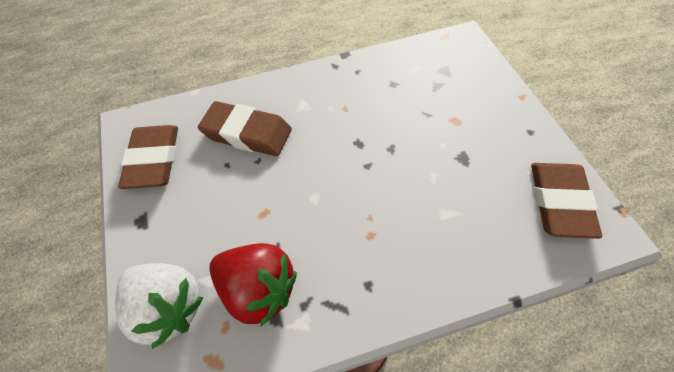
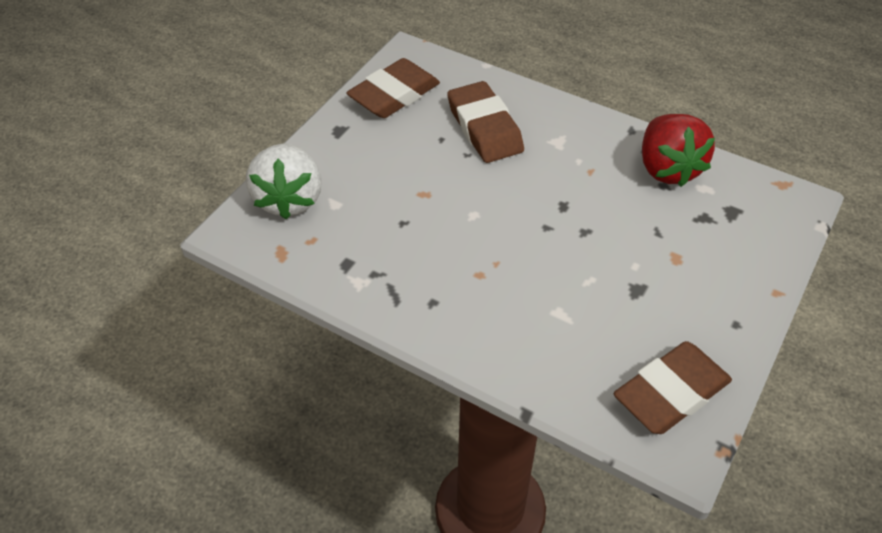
camera: 45 degrees right, 5 degrees down
(257, 293) = (355, 239): red strawberry -> red strawberry (667, 168)

